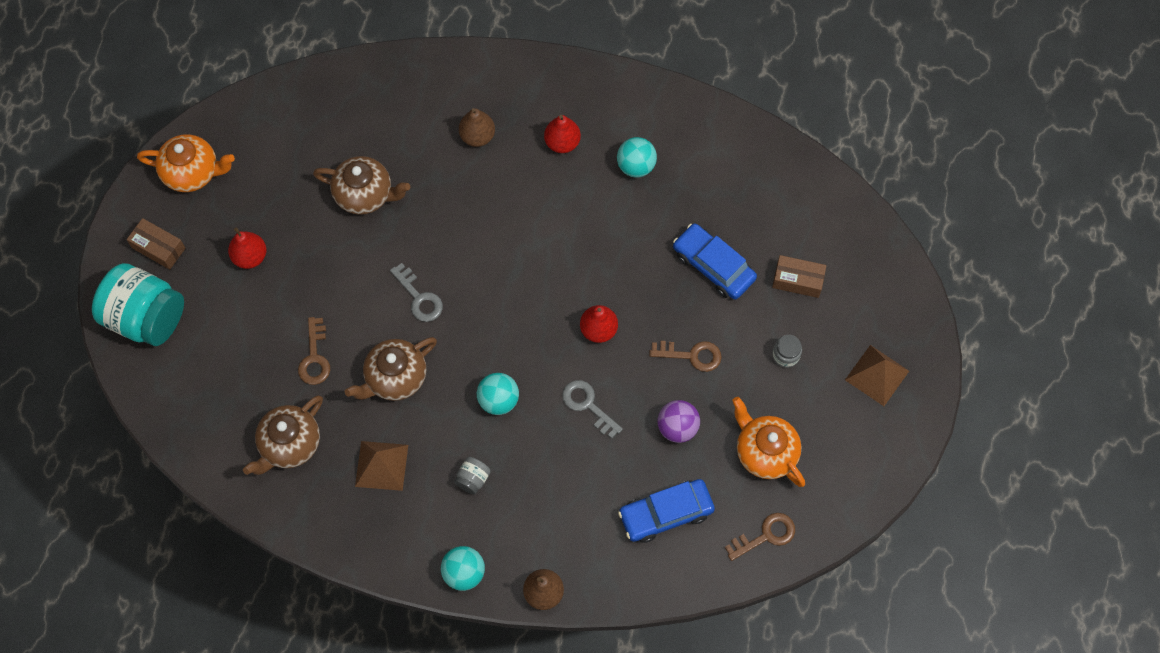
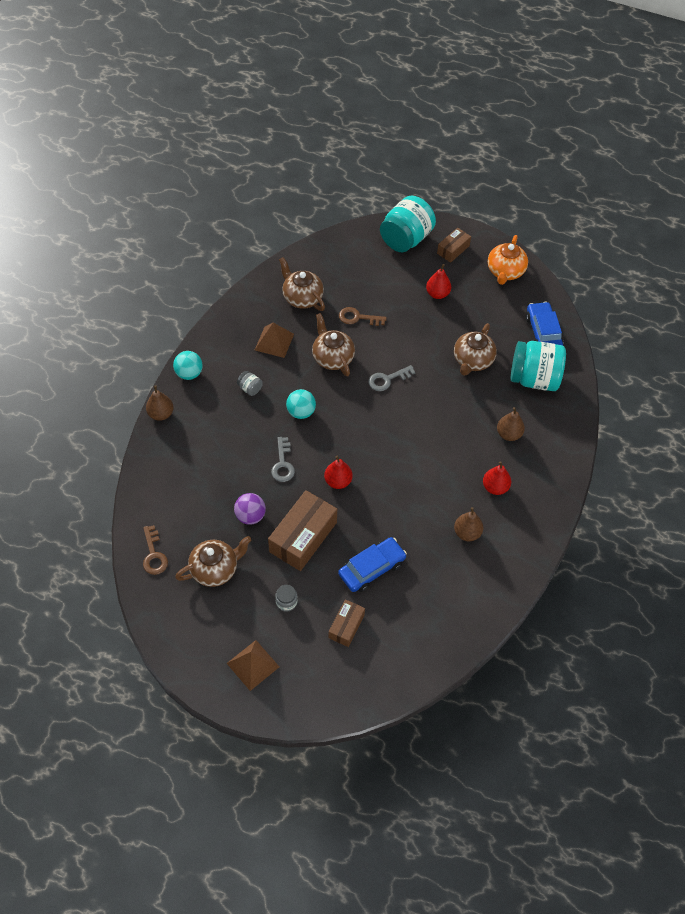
camera: 100 degrees right, 10 degrees down
(381, 116) = (534, 379): none -> turquoise jar
(588, 405) = (283, 464): grey key -> grey key turned 120 degrees clockwise
(636, 166) = (467, 533): turquoise ball -> brown pear
(666, 513) = (190, 495): blue car -> blue car (543, 332)
(691, 355) = (303, 537): brown key -> brown box
(765, 452) = (215, 569): orange teapot -> brown teapot

